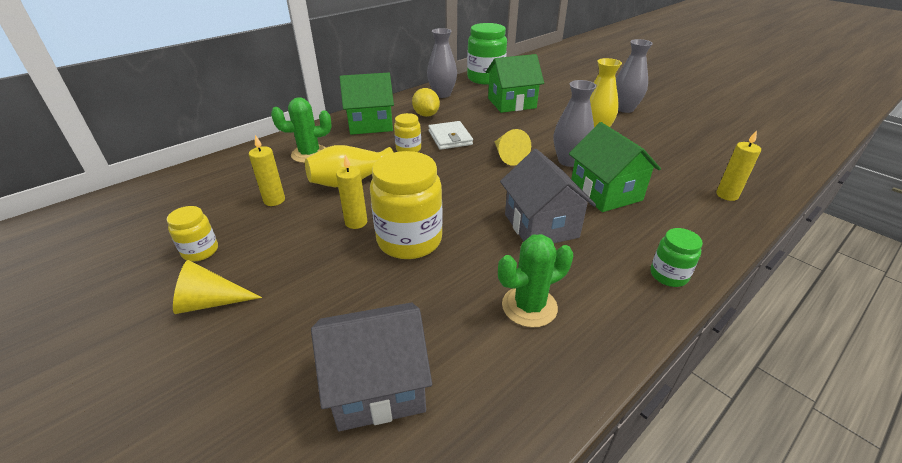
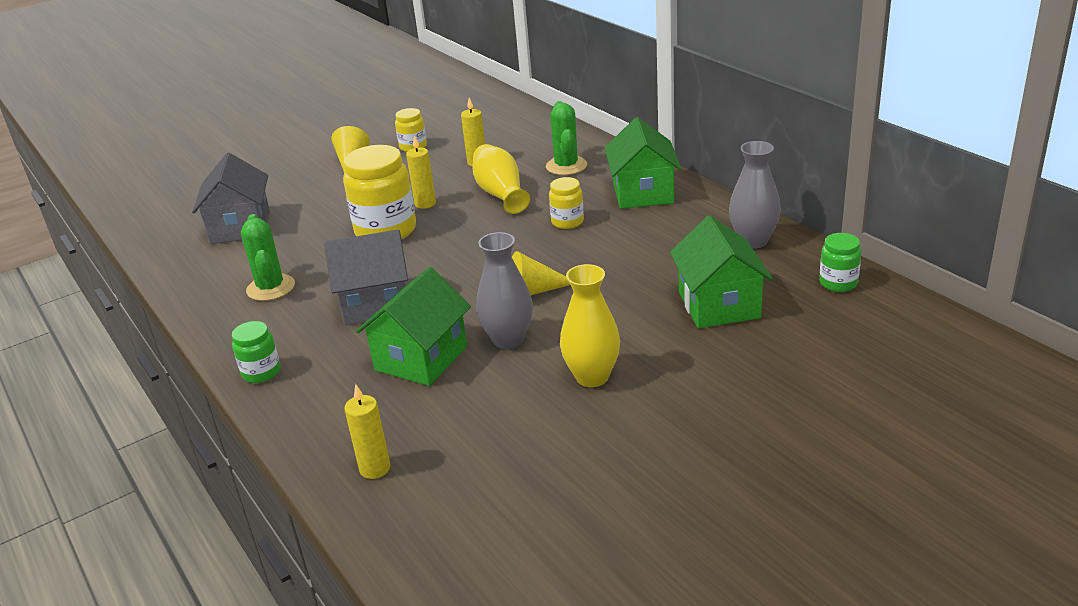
camera: 100 degrees right, 5 degrees down
(426, 115) = (671, 230): yellow lemon -> none
(450, 138) = (594, 249): white wallet -> none
(485, 78) = (838, 283): green jar -> green jar, size x0.52
(605, 192) = (421, 358): green house -> green house turned 45 degrees counterclockwise
(624, 109) = (695, 433): grey vase -> none

